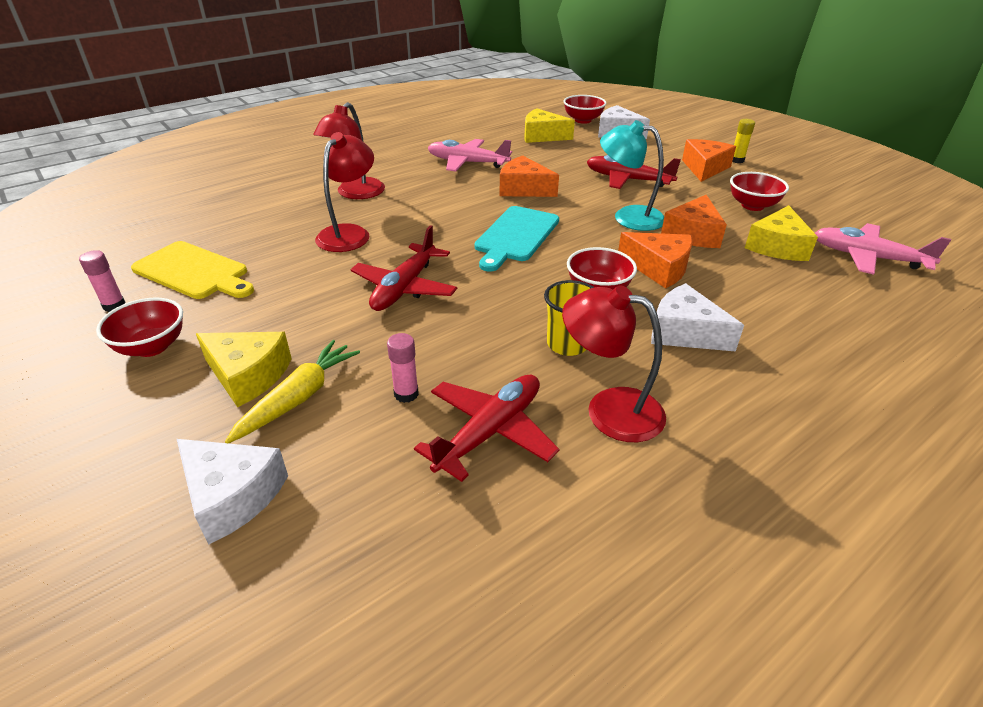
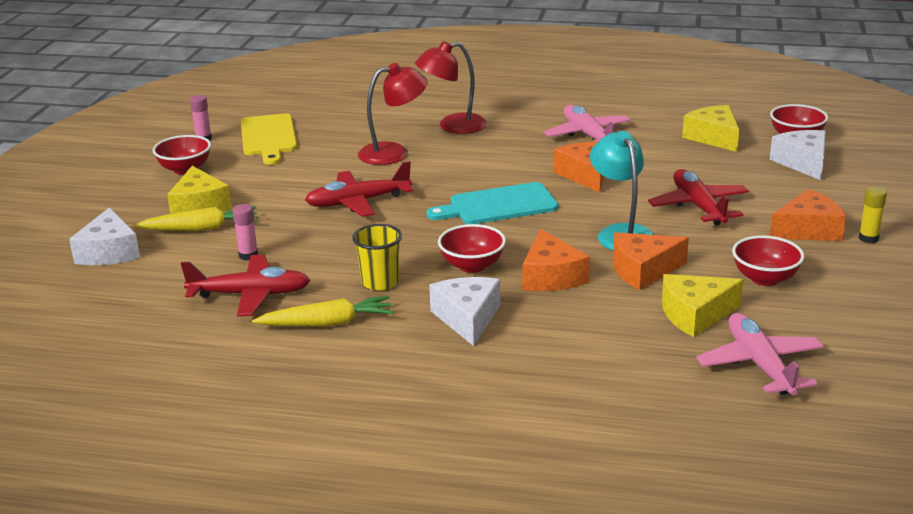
camera: 50 degrees right, 10 degrees down
(609, 409) = (327, 323): red lamp -> yellow carrot

